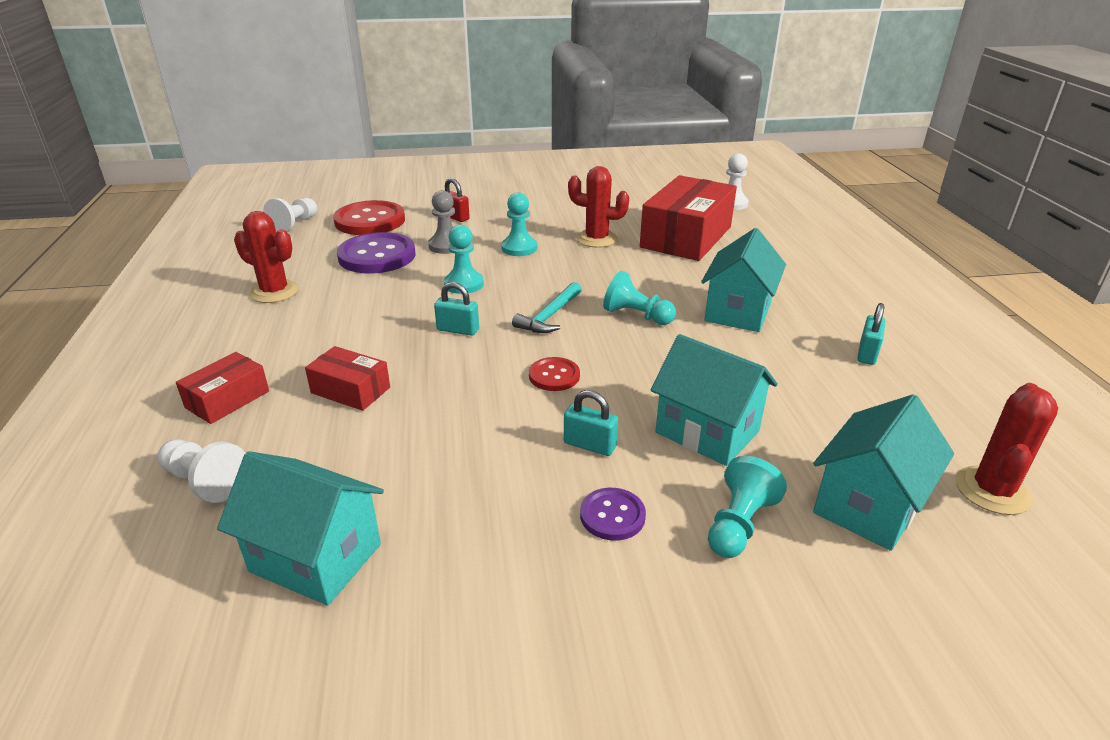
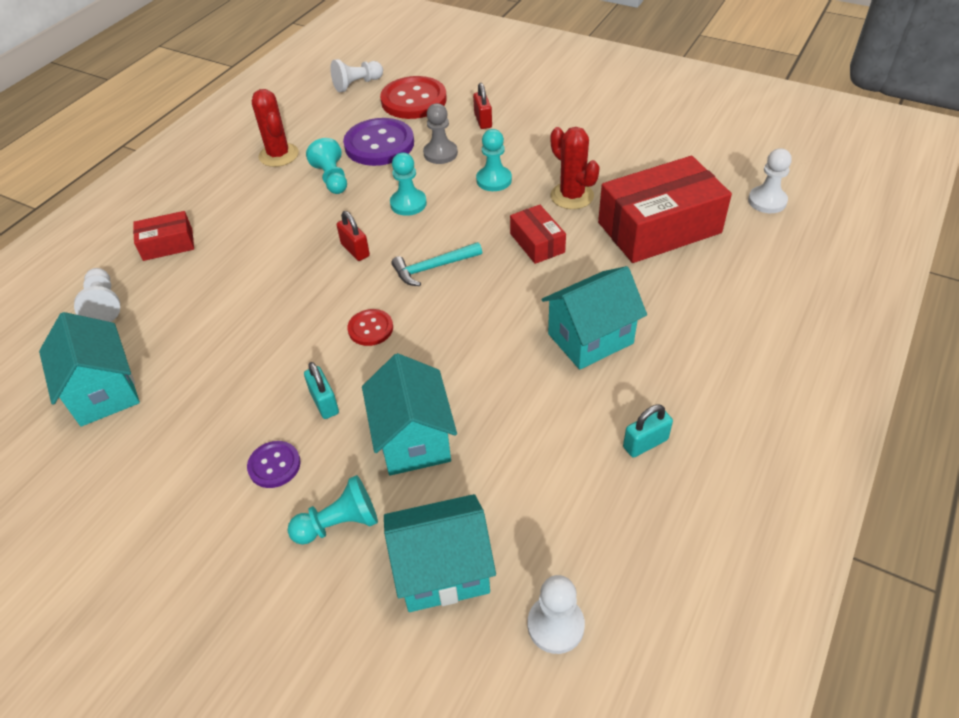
camera: 40 degrees right, 15 degrees up
(350, 390) = (237, 273): red box -> red box (537, 243)
(458, 330) = (355, 250): turquoise padlock -> red padlock
(636, 316) = (500, 300): turquoise pawn -> turquoise pawn (332, 178)
(992, 490) = (555, 625): red cactus -> white pawn

